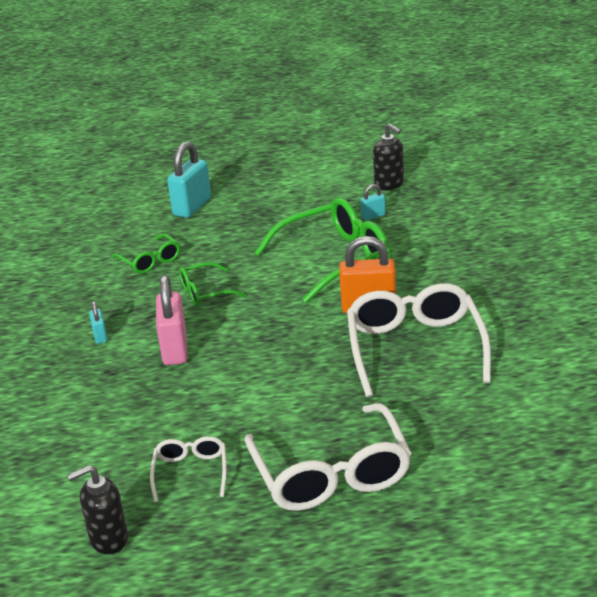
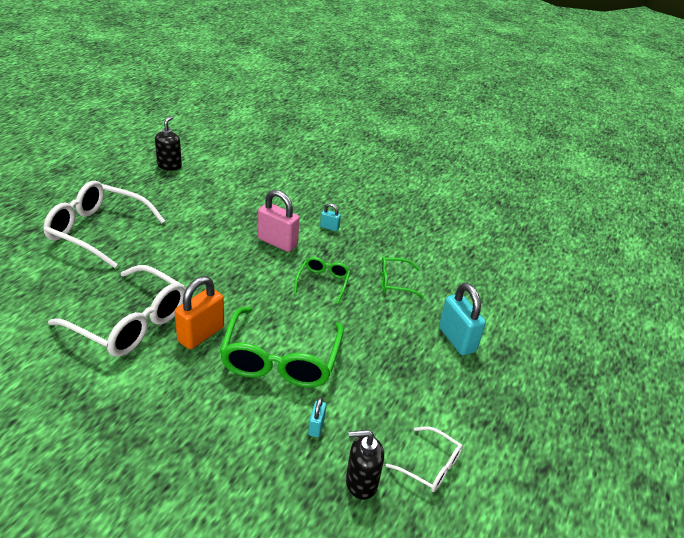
camera: 120 degrees right, 5 degrees up
(190, 472) = (172, 199): white glasses -> white glasses (430, 466)

